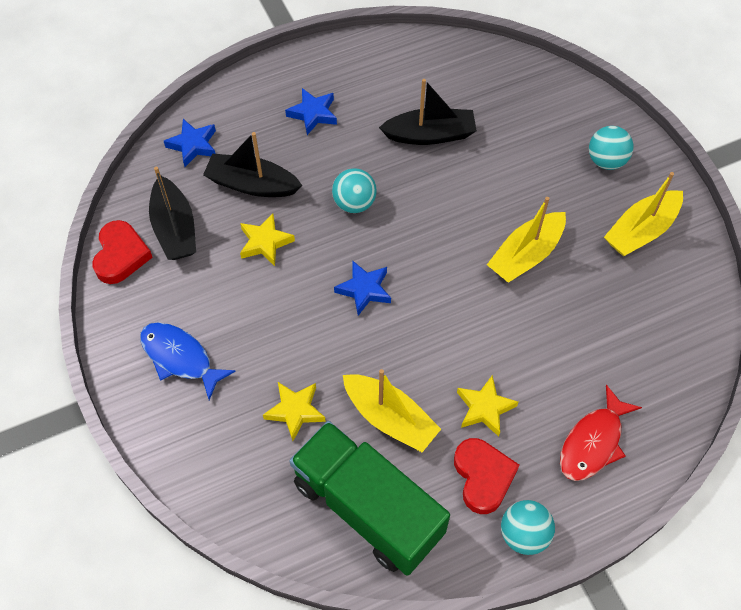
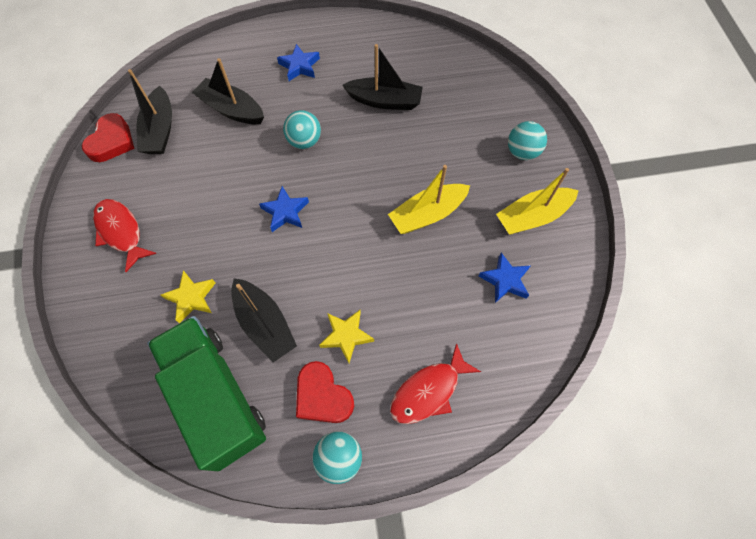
camera: 15 degrees right, 5 degrees up
(180, 358) = (121, 232): blue fish -> red fish
(193, 145) = (200, 71): blue star -> blue star (505, 280)
(265, 242) = (223, 156): yellow star -> none
(390, 418) = (264, 324): yellow boat -> black boat
(483, 477) = (322, 396): red heart -> red heart turned 135 degrees clockwise

